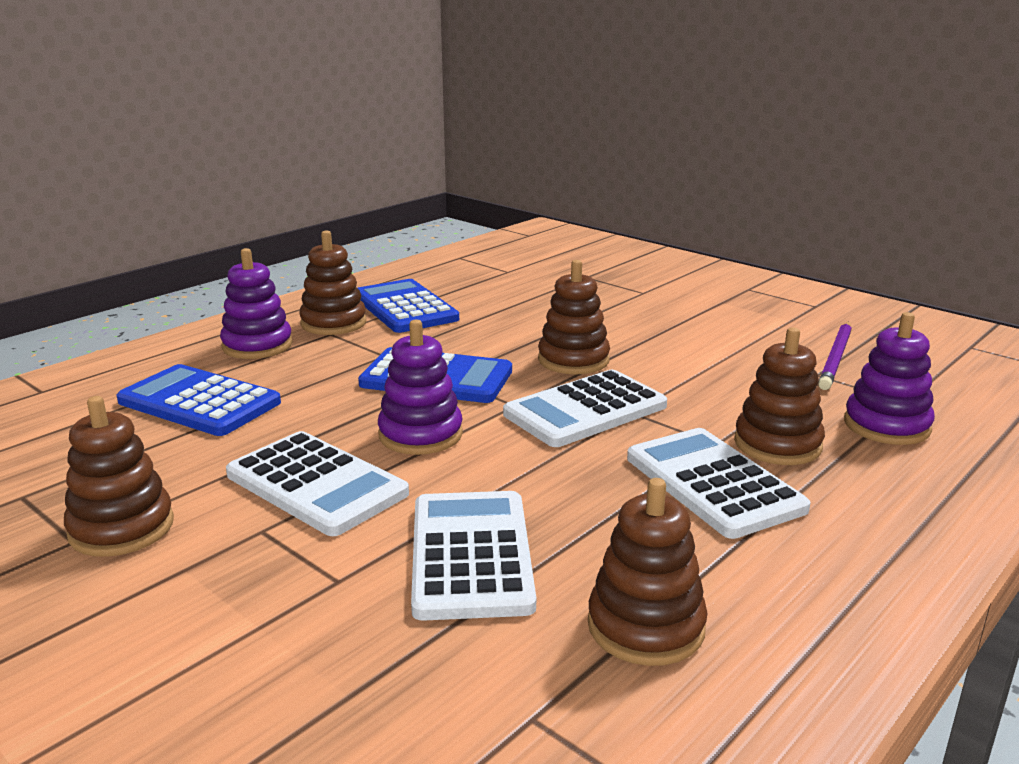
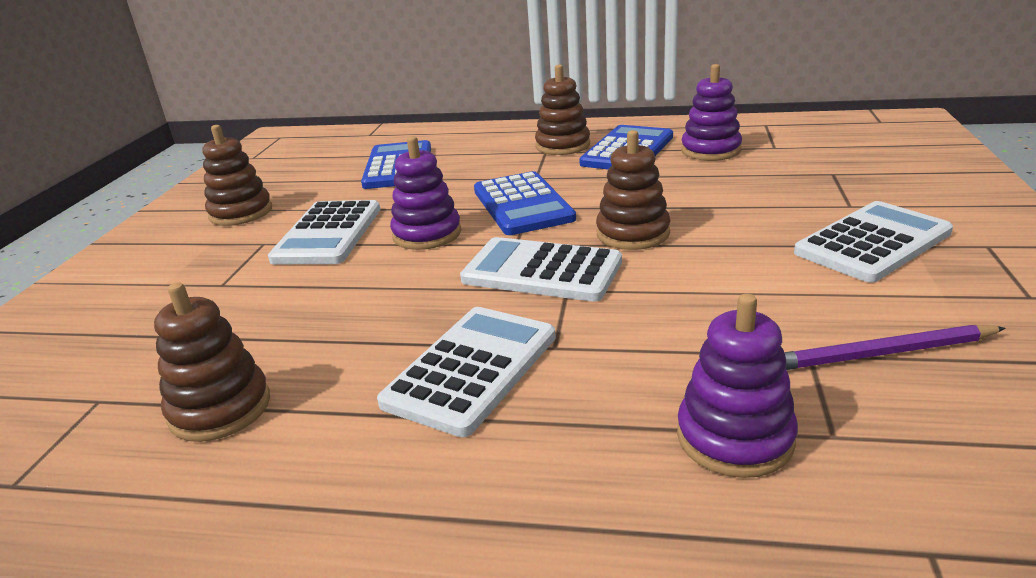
camera: 60 degrees right, 5 degrees up
(257, 345) = (494, 145): purple stacking toy -> purple stacking toy (710, 150)
(471, 555) = (276, 311): white calculator -> white calculator (872, 243)
(777, 444) = (592, 379): brown stacking toy -> none

